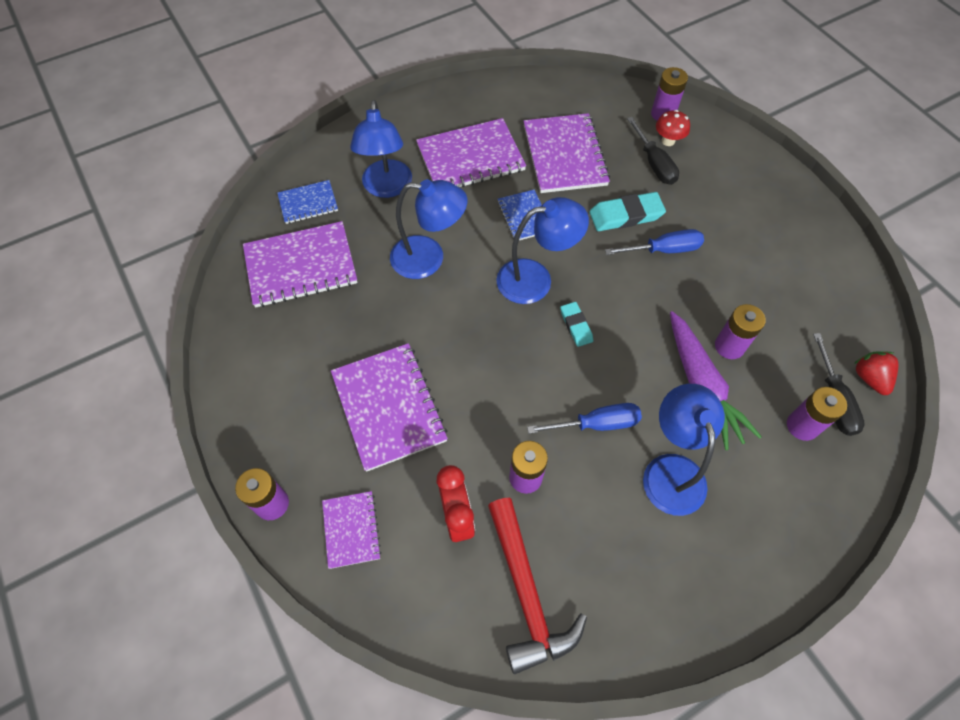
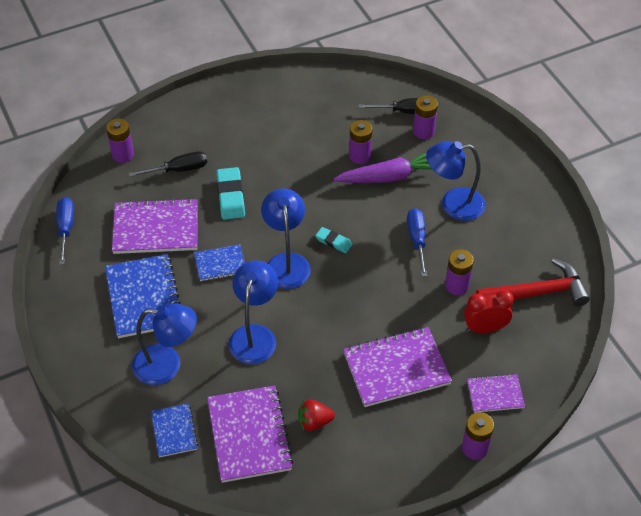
camera: 85 degrees left, 10 degrees down
(470, 158) = (143, 297): purple notebook -> blue notebook
(576, 326) = (333, 242): turquoise eraser -> turquoise eraser turned 45 degrees clockwise
(664, 250) = (269, 178): blue screwdriver -> blue screwdriver (66, 228)
(668, 141) = (155, 156): red mushroom -> none
(869, 378) = (390, 90): red strawberry -> red strawberry (314, 422)

